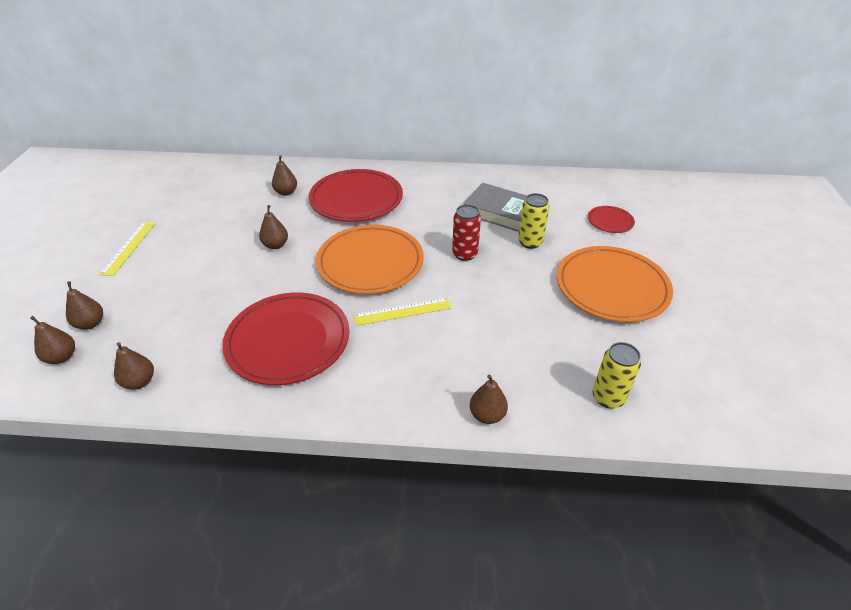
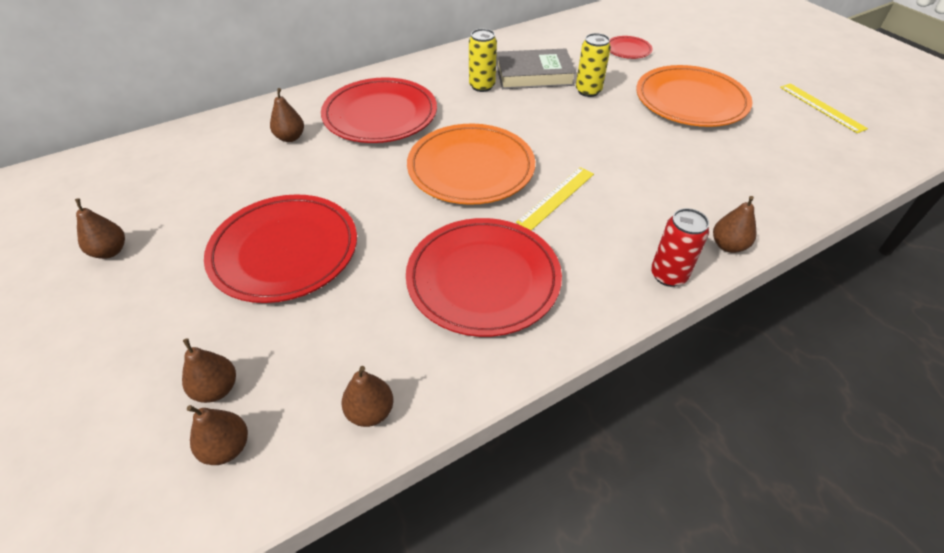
camera: 35 degrees left, 5 degrees up
(129, 247) = (155, 279): yellow ruler -> yellow ruler (821, 107)
(204, 263) = (284, 251): none -> red plate
(275, 245) = (348, 195): brown pear -> brown pear (110, 251)
(465, 254) = (547, 123): red can -> red can (668, 275)
(608, 397) = (788, 185): yellow can -> yellow can (482, 86)

